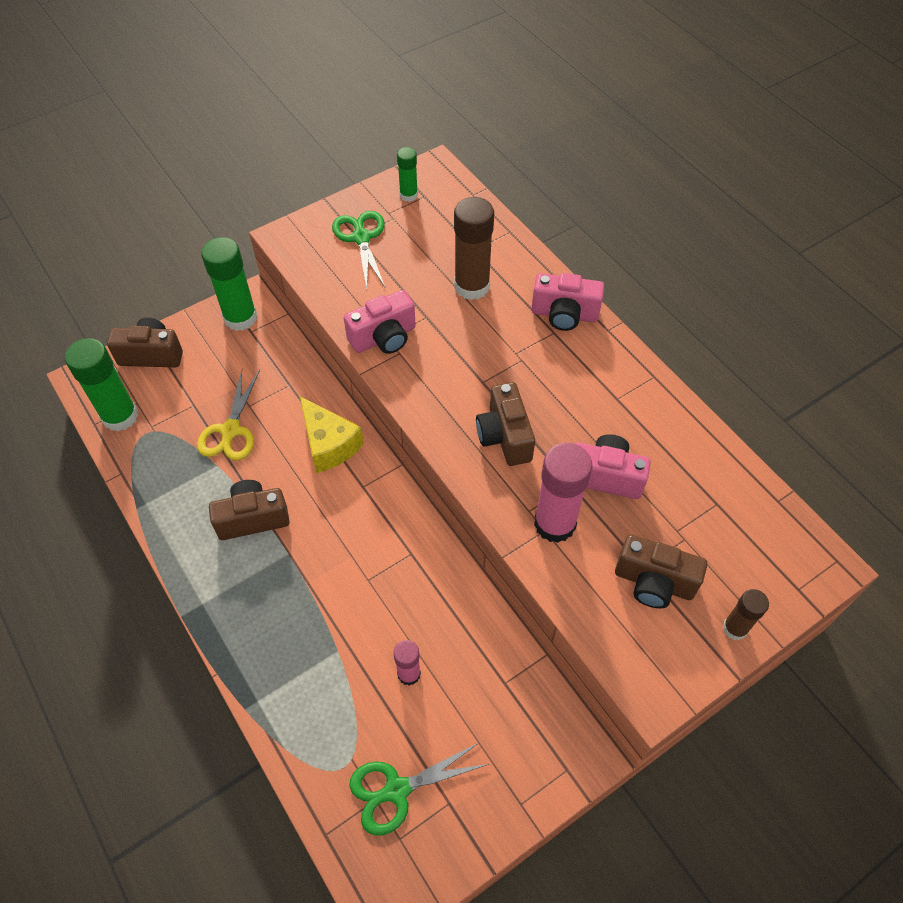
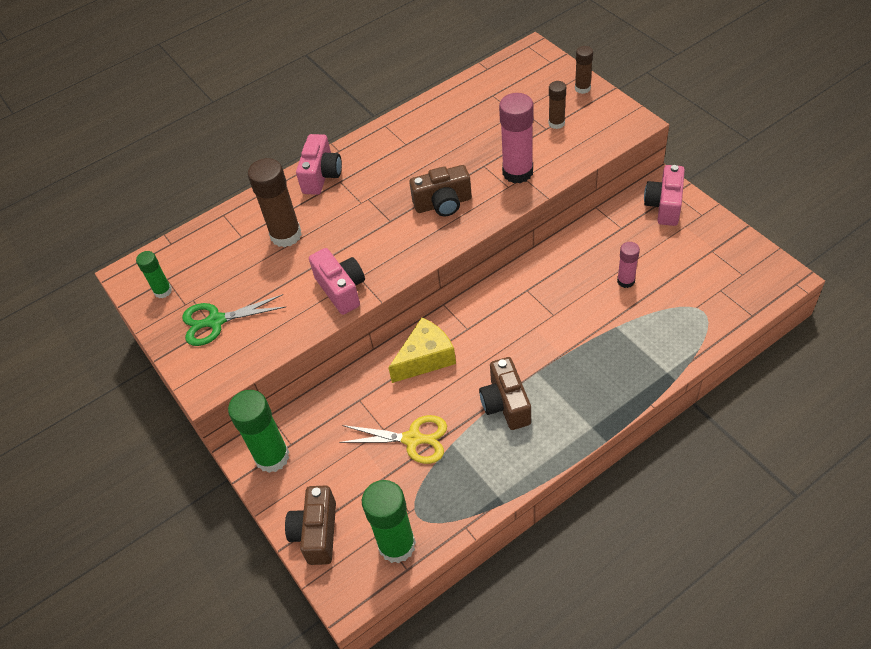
camera: 85 degrees left, 5 degrees down
(397, 790) = (711, 279): green scissors -> none
(605, 476) = (475, 148): pink camera -> pink camera (664, 205)
(654, 582) = (556, 123): brown camera -> brown glue stick

